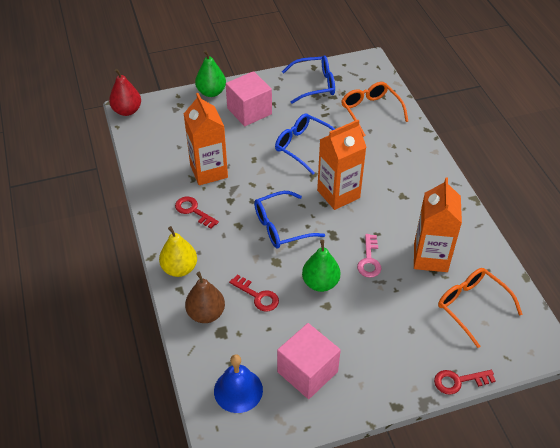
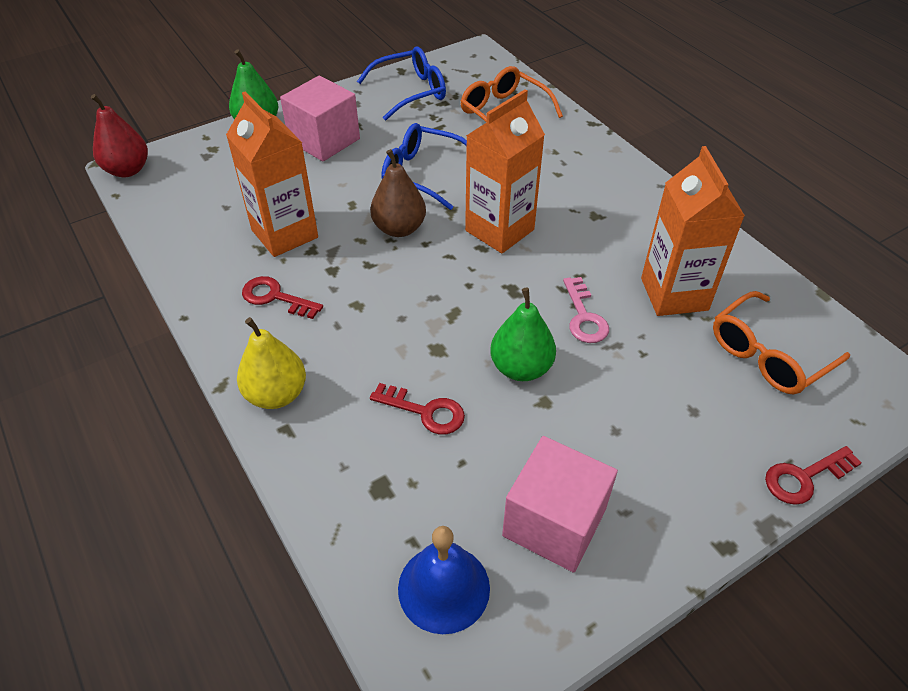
camera: 15 degrees left, 0 degrees up
(206, 314) = (344, 461): brown pear -> brown pear (399, 228)
(282, 226) = (428, 293): blue glasses -> none
(472, 307) = (769, 354): orange glasses -> orange glasses turned 75 degrees counterclockwise

